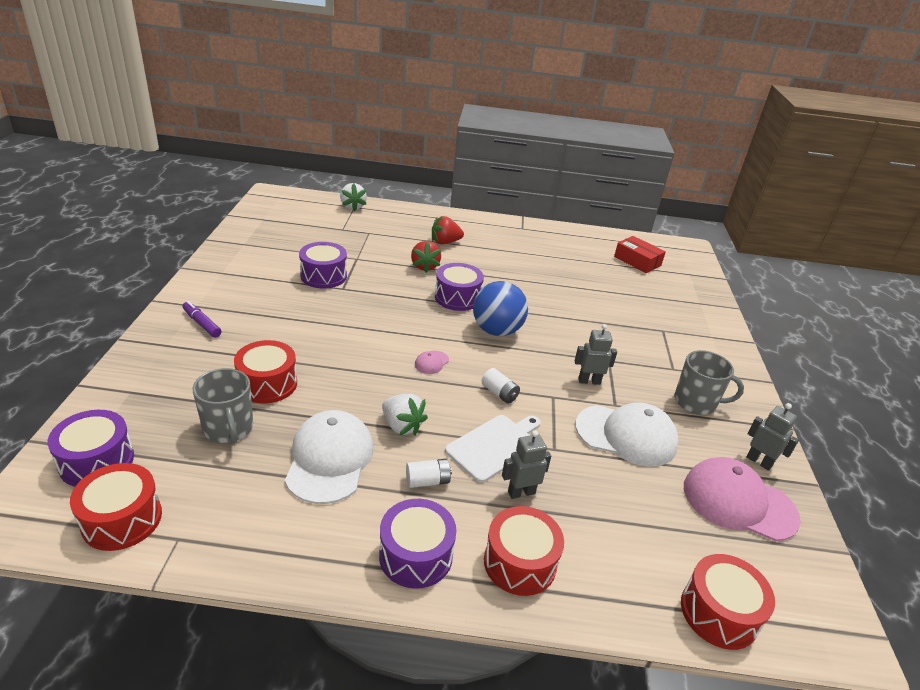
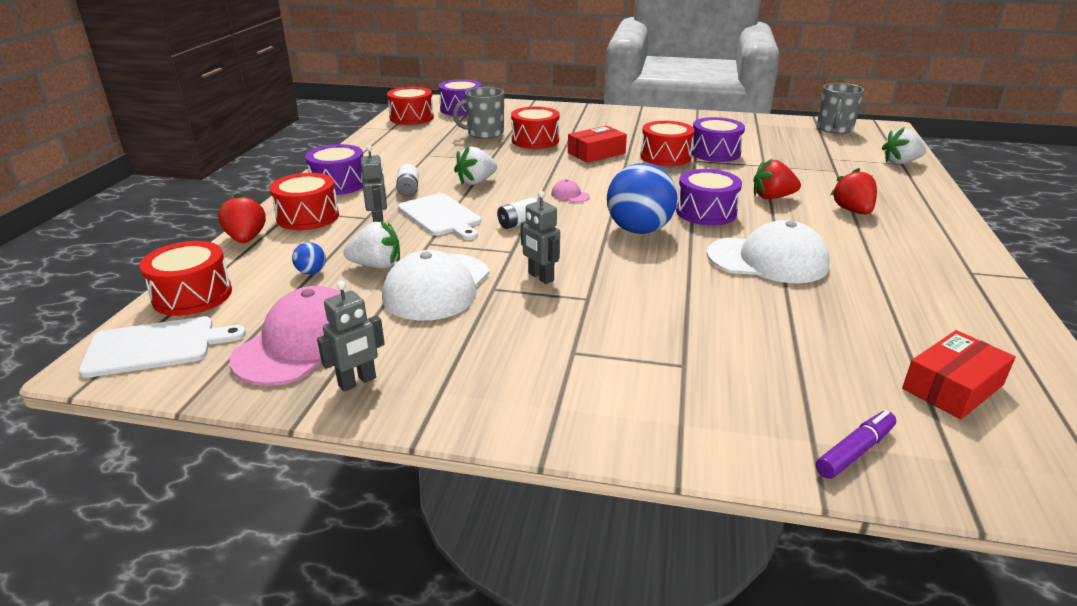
camera: 100 degrees right, 5 degrees down
(202, 324) = (613, 119): purple marker -> purple marker (855, 451)
(317, 341) = (596, 153): none -> red box
(329, 459) = (444, 160): white cap -> white cap (768, 260)
(332, 302) = (665, 157): none -> red drum
(589, 381) = (540, 277): grey robot -> grey robot turned 135 degrees clockwise
(591, 609) = (246, 239): none -> red strawberry
(607, 478) = (377, 265): none -> white strawberry
(637, 525) = (311, 272): none -> blue ball
(696, 402) = (491, 355): grey mug -> grey mug (834, 129)
(800, 605) = (156, 346): none -> white cutting board

